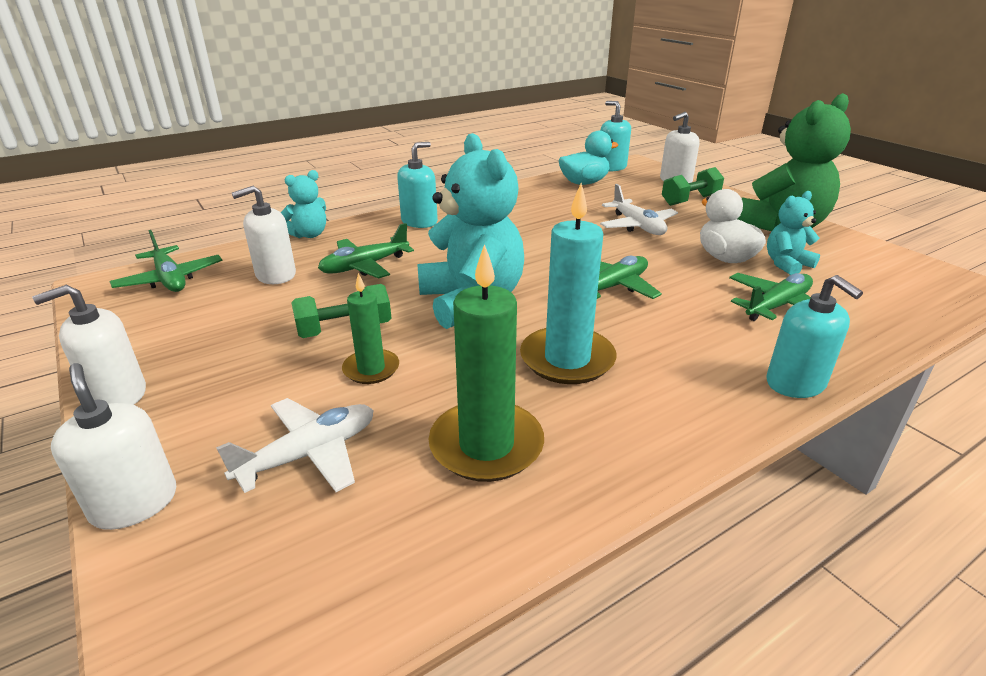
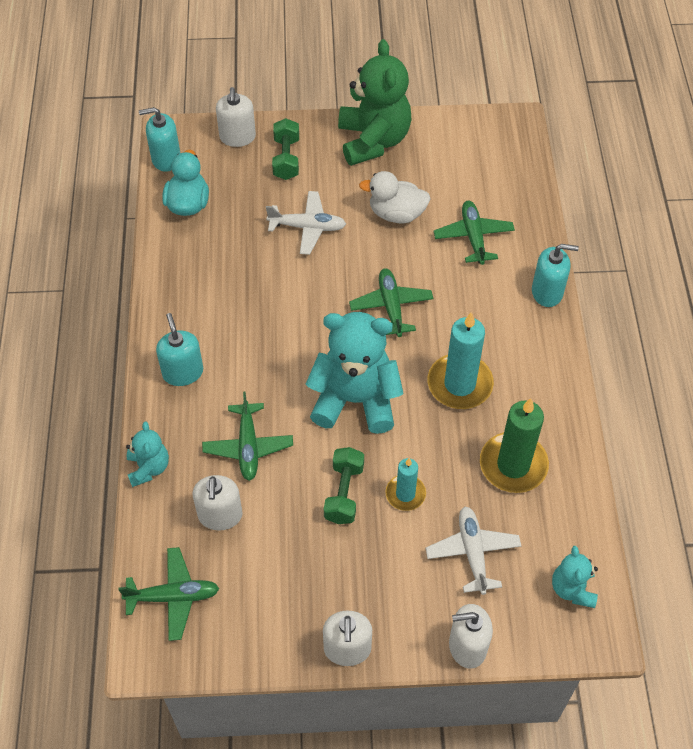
camera: 60 degrees left, 25 degrees up
(371, 369) = (405, 494): green candle -> turquoise candle
(786, 264) = (429, 188): turquoise teddy bear -> turquoise teddy bear (572, 589)

